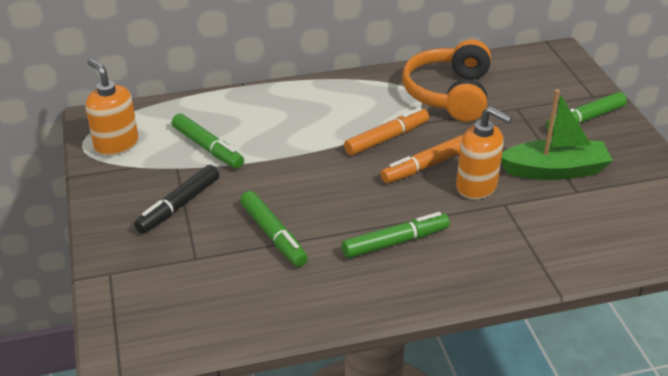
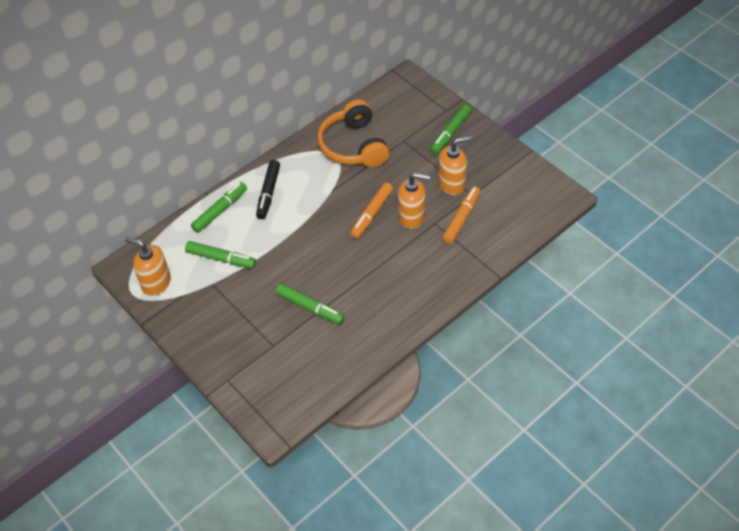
camera: 25 degrees left, 15 degrees up
(179, 206) = (235, 312): black marker -> black marker (268, 193)
(387, 138) = (334, 201): orange marker -> orange marker (461, 218)
(395, 242) = (386, 280): green marker -> green marker (220, 211)
(555, 170) = (451, 184): green boat -> orange soap dispenser

